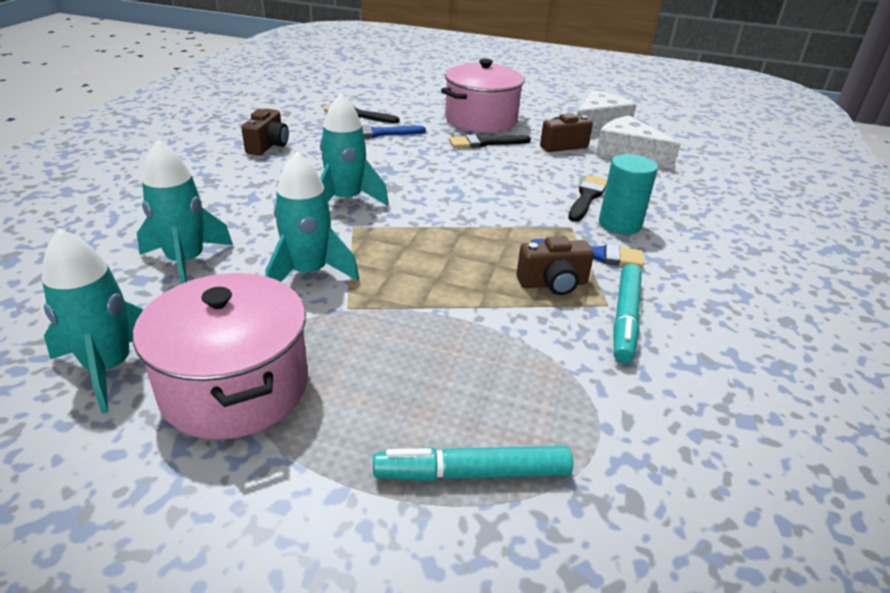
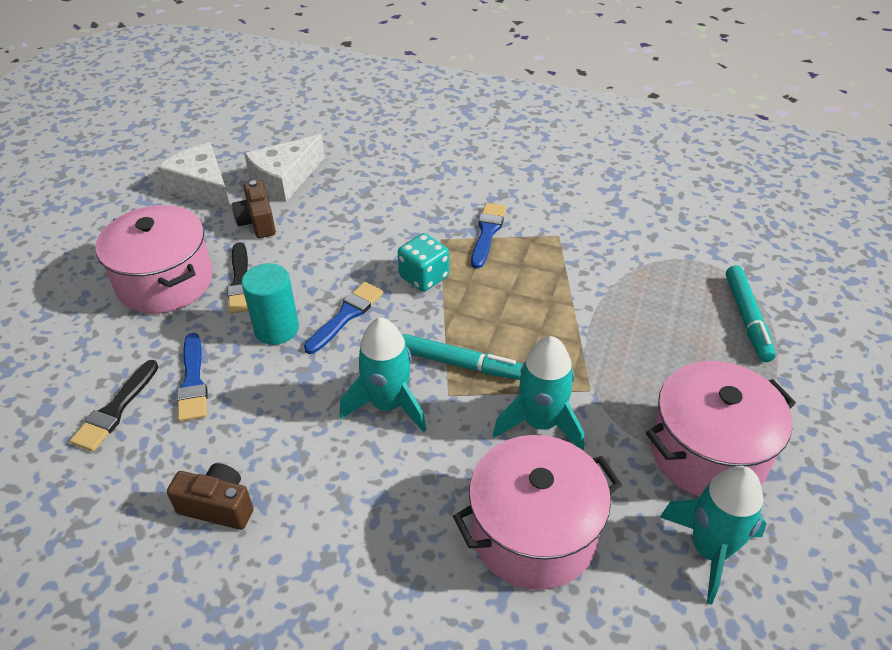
camera: 85 degrees left, 10 degrees up
(186, 262) = (534, 533): turquoise rocket -> pink pot
(451, 182) = (346, 315): none -> blue brush
(509, 217) = (424, 277): none -> turquoise dice
(553, 284) = (535, 261): brown camera -> none
(587, 197) = (382, 221): black brush -> none
(619, 224) = (434, 209): turquoise cylinder -> turquoise cylinder (276, 329)
(625, 319) = (575, 229): turquoise marker -> turquoise marker (460, 364)

